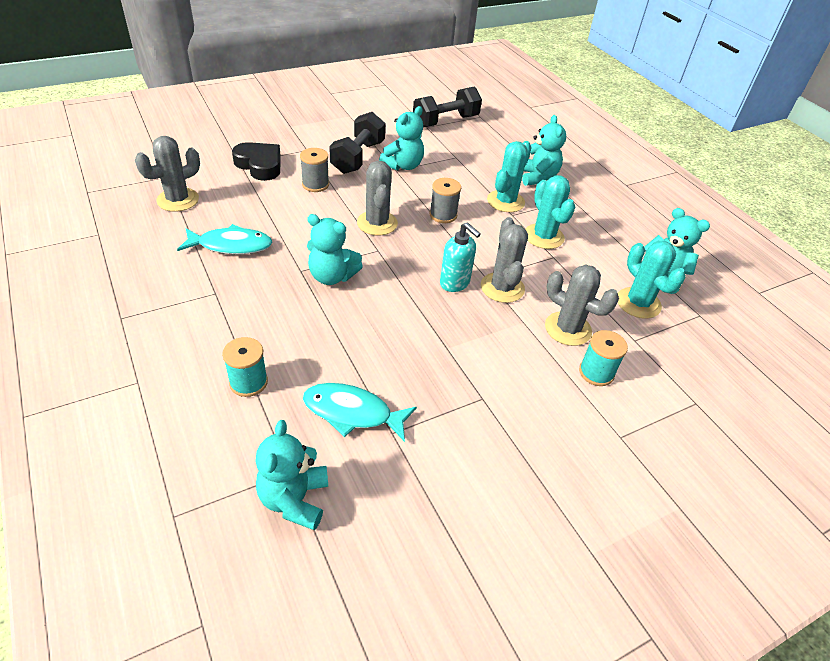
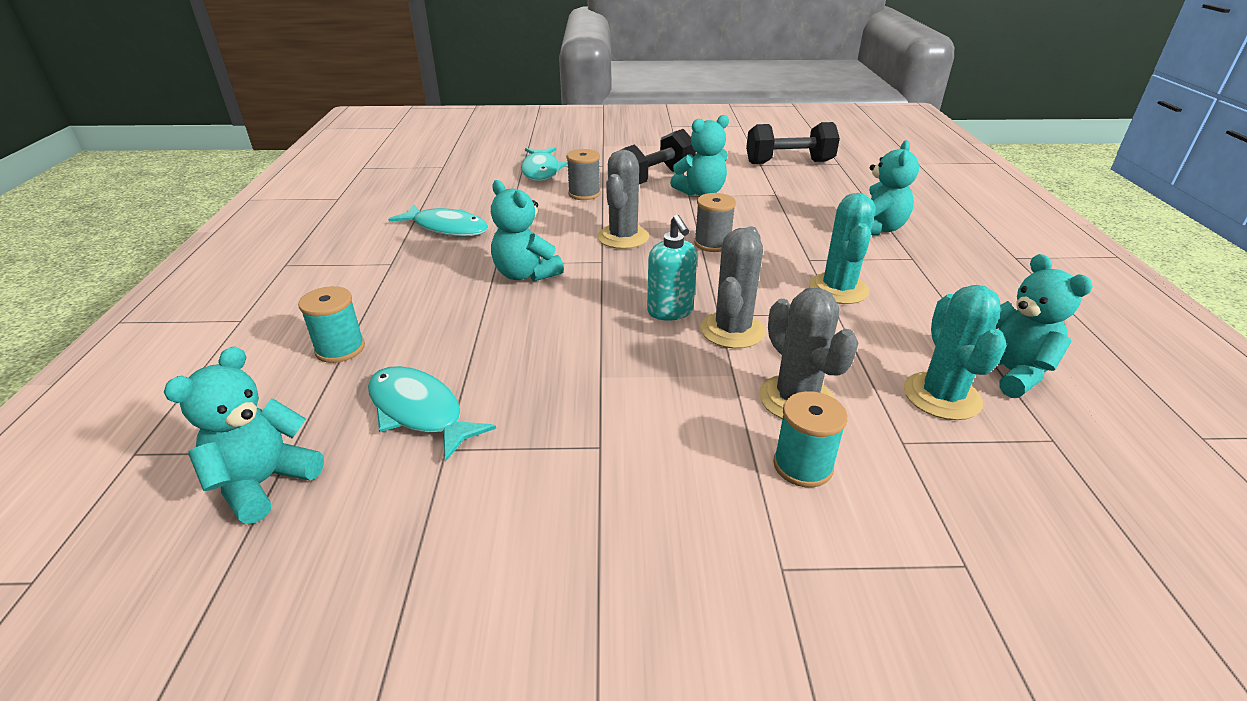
camera: 30 degrees right, 10 degrees down
(178, 200) = (434, 185): grey cactus -> none
(260, 165) = (541, 170): black heart -> turquoise fish
(505, 201) = (810, 245): turquoise cactus -> none

